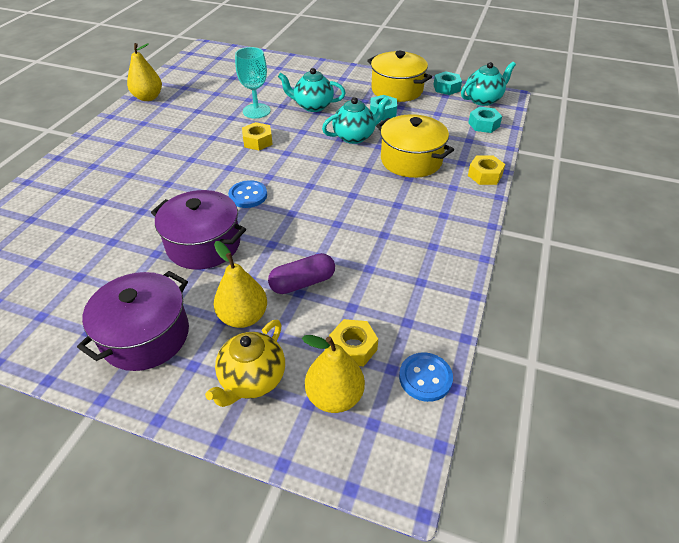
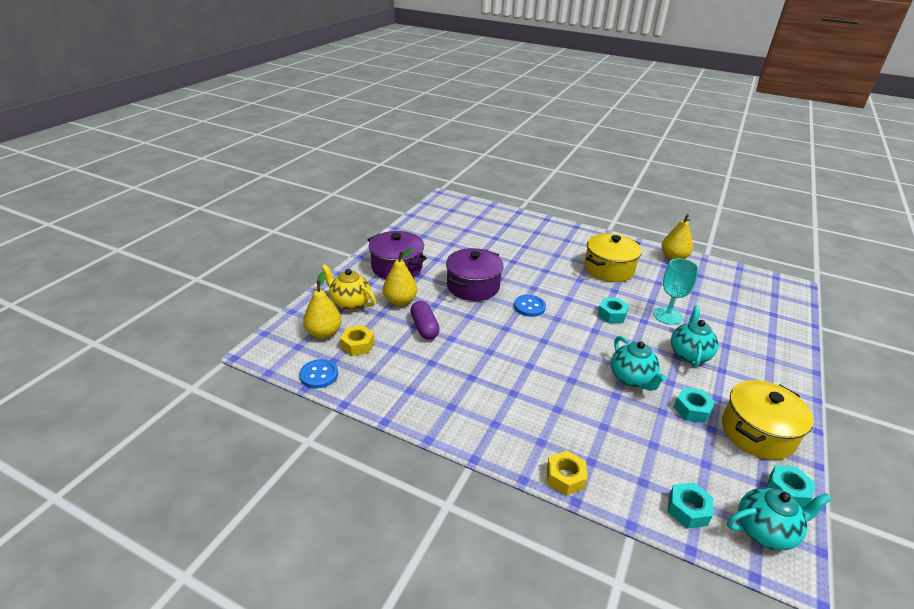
camera: 95 degrees right, 10 degrees down
(257, 141) = (612, 314): yellow nut -> turquoise nut
(411, 160) = (590, 416): yellow pot -> yellow pot (609, 269)
(483, 100) = (765, 530): turquoise teapot -> turquoise teapot turned 75 degrees counterclockwise

